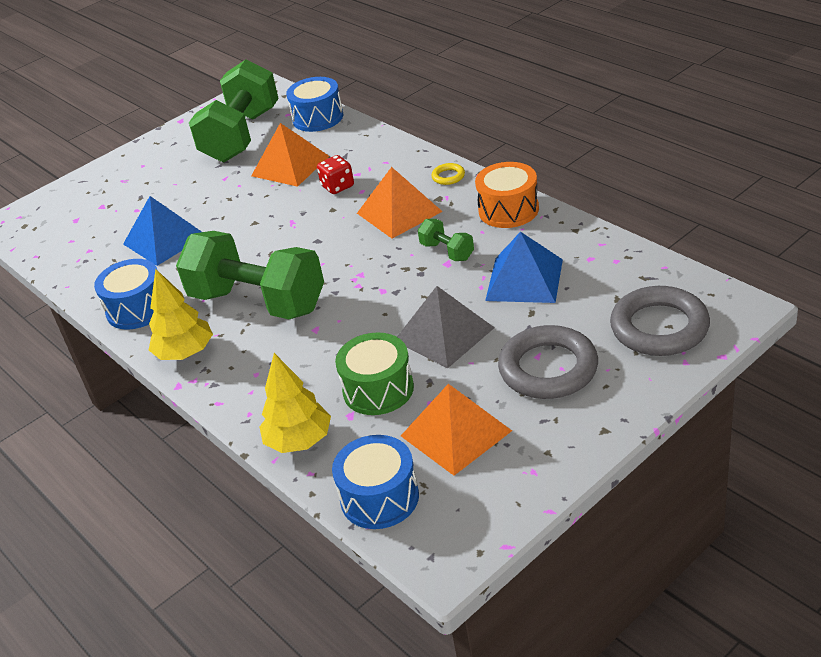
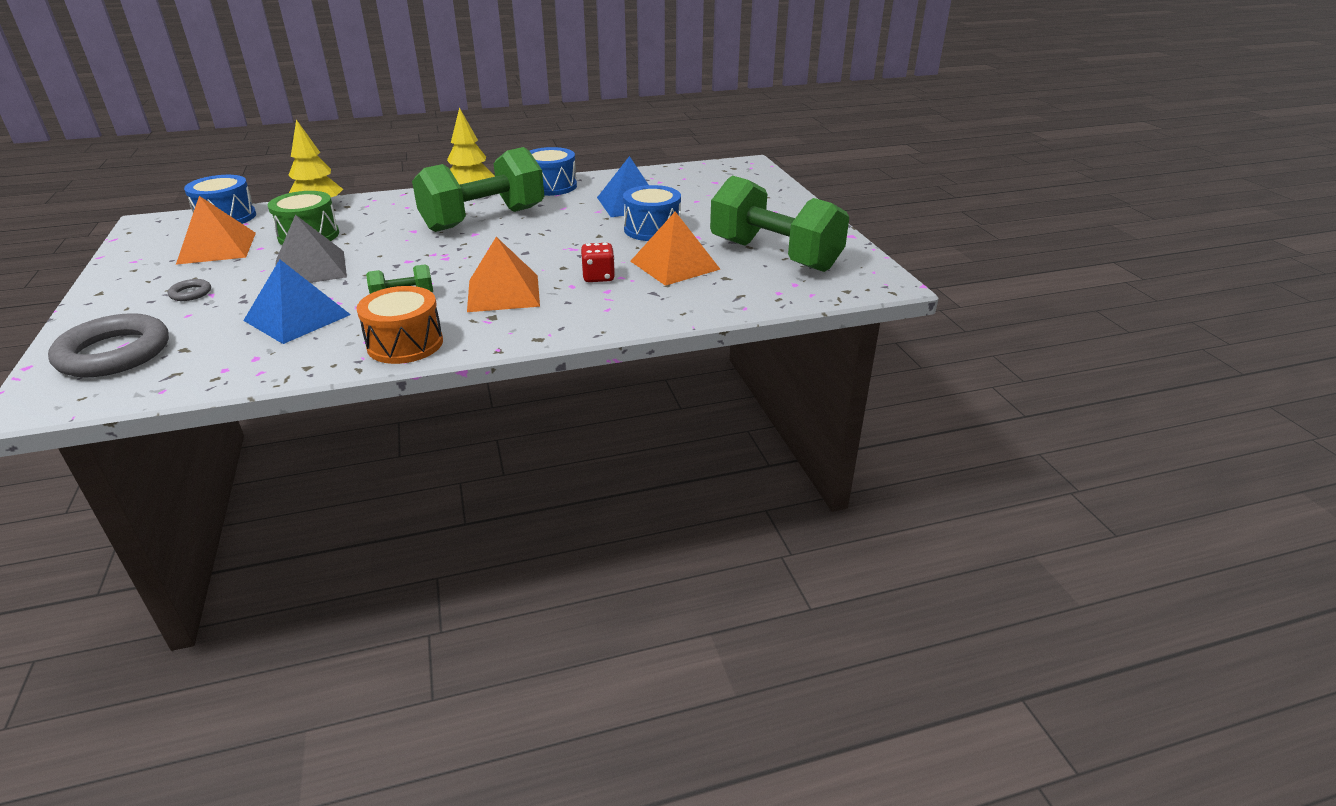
camera: 110 degrees right, 5 degrees down
(318, 118) = (761, 296): blue drum -> blue drum (652, 229)
(448, 176) = (521, 332): yellow ring -> none
(548, 368) = (190, 293): grey ring -> grey ring, size x0.43

